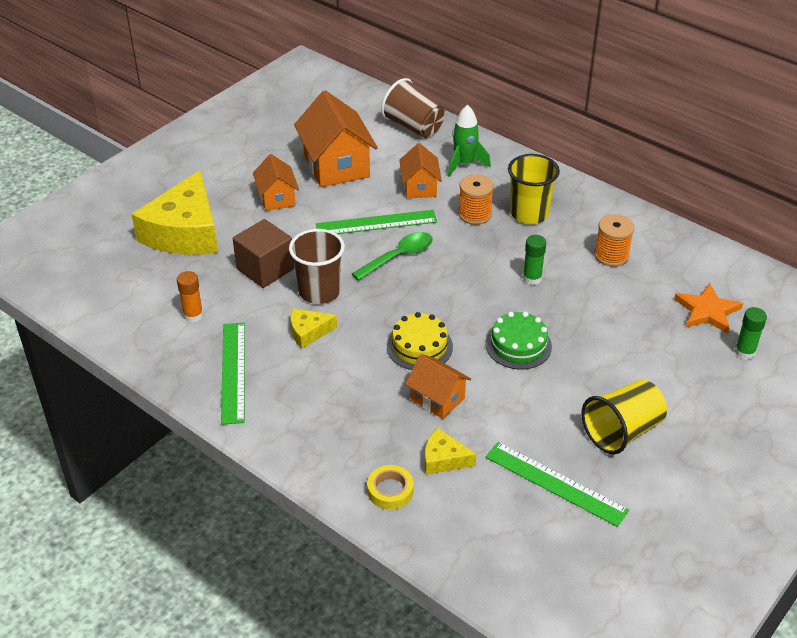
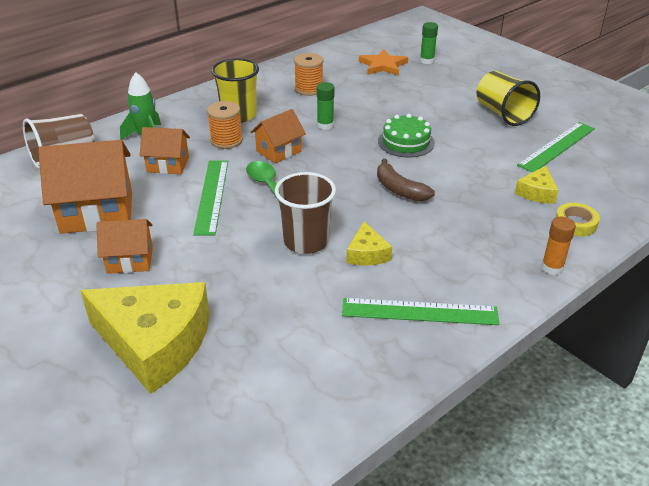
camera: 80 degrees left, 5 degrees down
(193, 315) = (319, 341): orange glue stick -> orange glue stick (552, 267)
(265, 269) = (255, 277): brown cube -> none
(419, 346) = (399, 190): yellow cake -> brown banana
(437, 399) = (466, 188): orange house -> orange house (279, 151)

